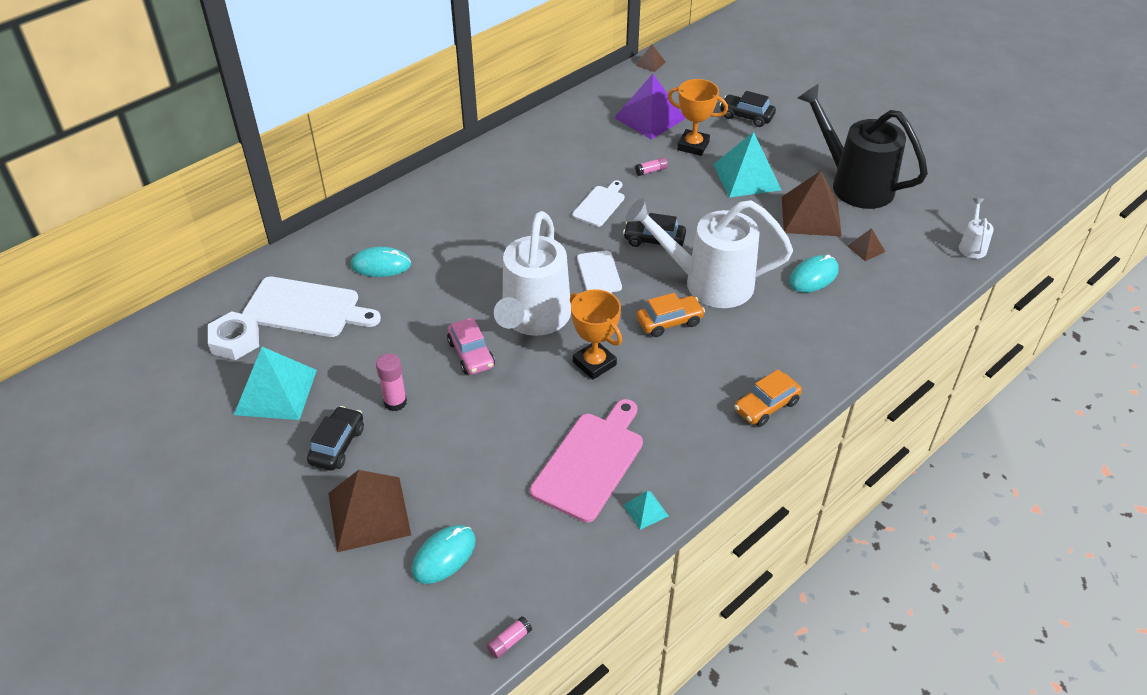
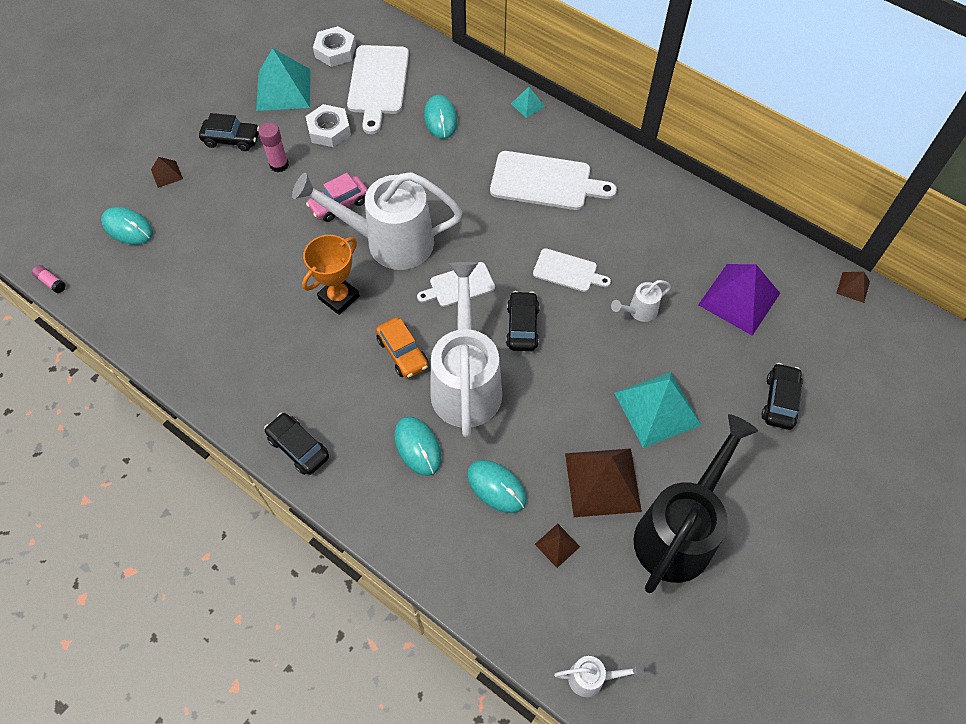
camera: 80 degrees right, 15 degrees up
(359, 355) = (329, 130): none -> white nut
(369, 513) = (167, 174): brown pyramid -> brown pyramid, size x0.46
(492, 204) = (545, 182): none -> white cutting board
(590, 462) = (222, 310): pink cutting board -> none
(645, 510) = (172, 358): turquoise pyramid -> turquoise pyramid (527, 105)
(651, 171) = (639, 311): pink glue stick -> white watering can
(693, 146) = (699, 348): orange trophy -> none
(766, 406) = (298, 448): orange car -> black car
(771, 321) = (417, 447): none -> turquoise mouse

